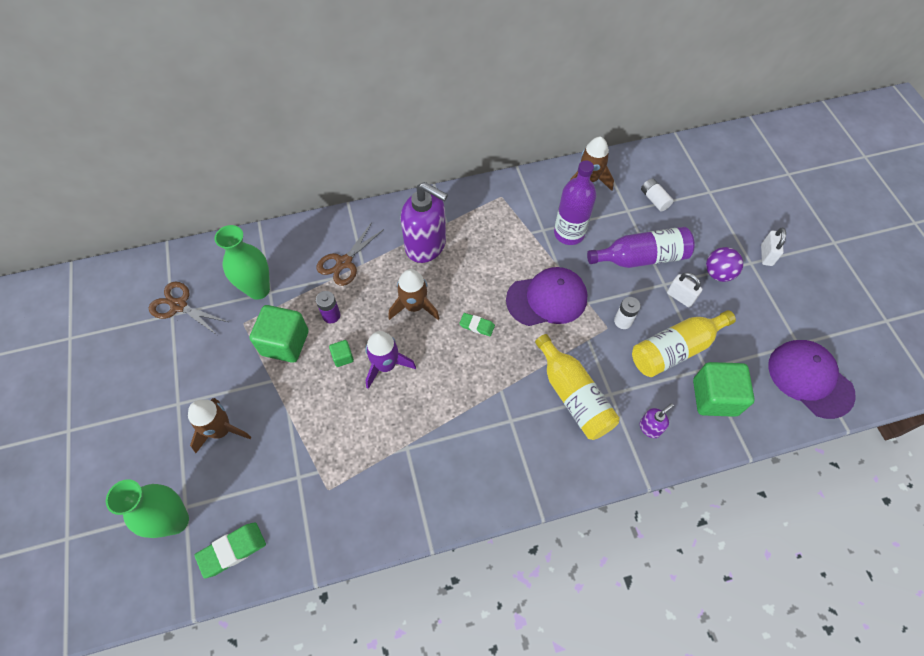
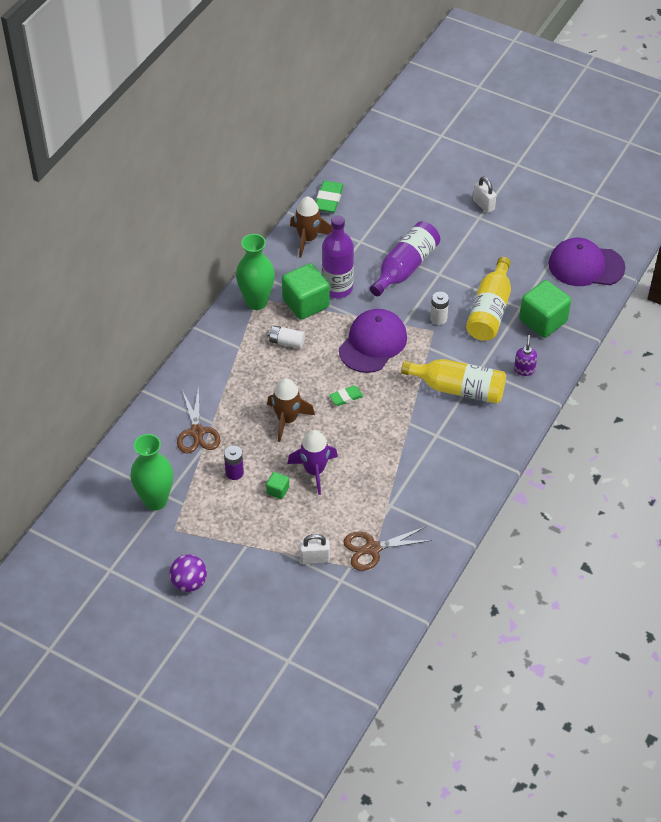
camera: 45 degrees left, 10 degrees down
(175, 521) = (292, 672): green vase -> green vase (256, 302)
(179, 306) = (107, 560): brown scissors -> brown scissors (372, 549)
(221, 430) = (252, 601): brown rocket -> none
(232, 550) = (352, 652): green eraser -> green eraser (329, 199)
(285, 343) = (224, 516): green cube -> green cube (306, 303)
(426, 245) = (244, 374): purple soap dispenser -> none
(654, 199) = (370, 220): white battery -> white battery (286, 342)
(680, 297) = (458, 275): white padlock -> white padlock (314, 559)
(718, 273) = (465, 240): purple ball -> purple ball (189, 583)

